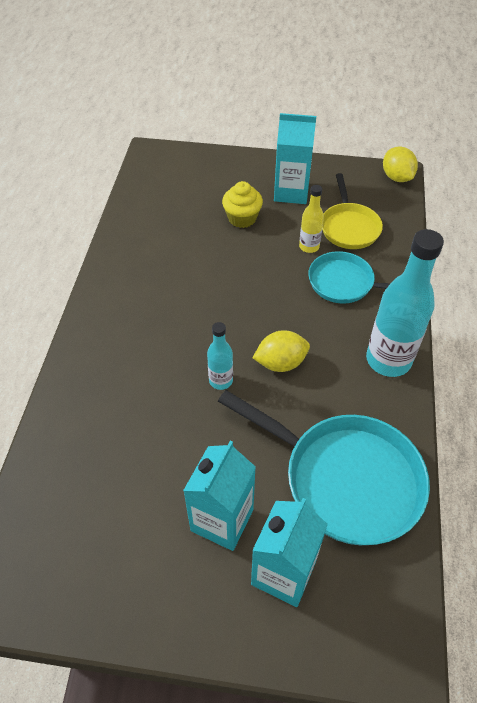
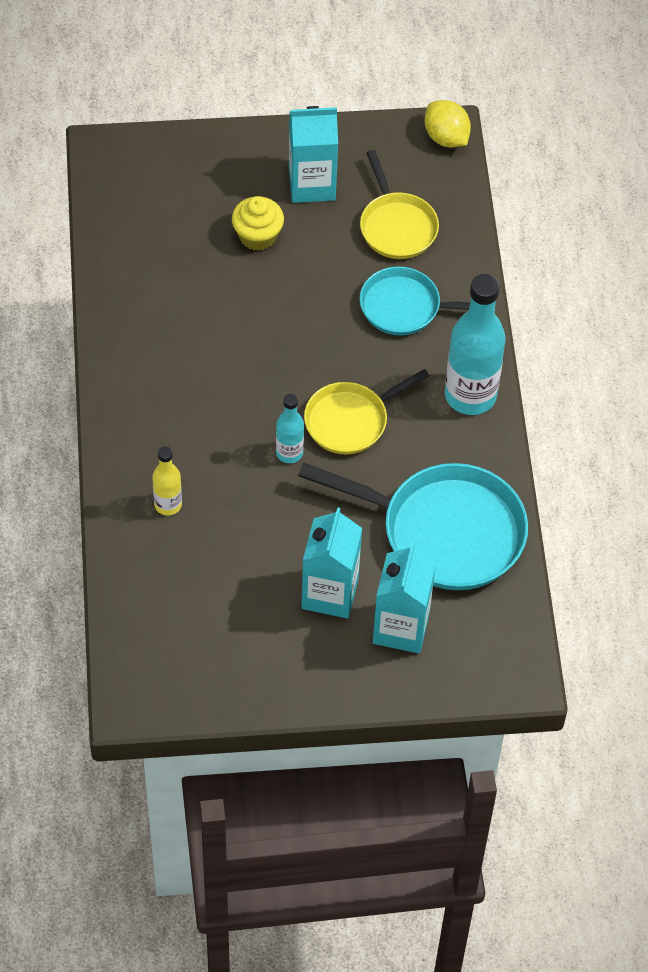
camera: 15 degrees left, 5 degrees up
(280, 363) = (351, 420): yellow lemon -> yellow pan
(309, 247) = (352, 263): yellow bottle -> yellow bottle (168, 504)

